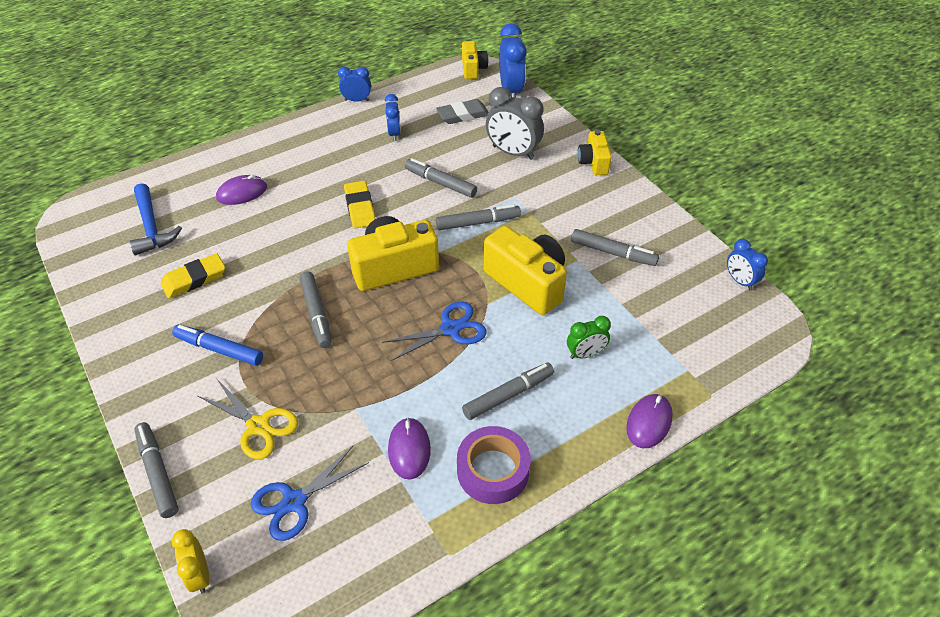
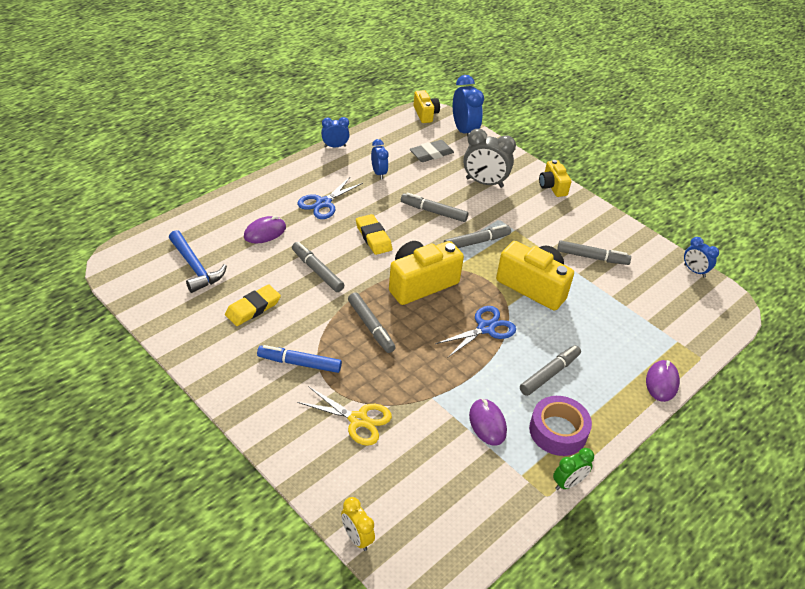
camera: 15 degrees left, 5 degrees down
(158, 473) = (288, 466): grey marker -> grey marker (317, 271)
(294, 501) = (411, 473): blue scissors -> blue scissors (323, 203)
(585, 354) = (597, 337): green clock -> green clock (568, 483)

